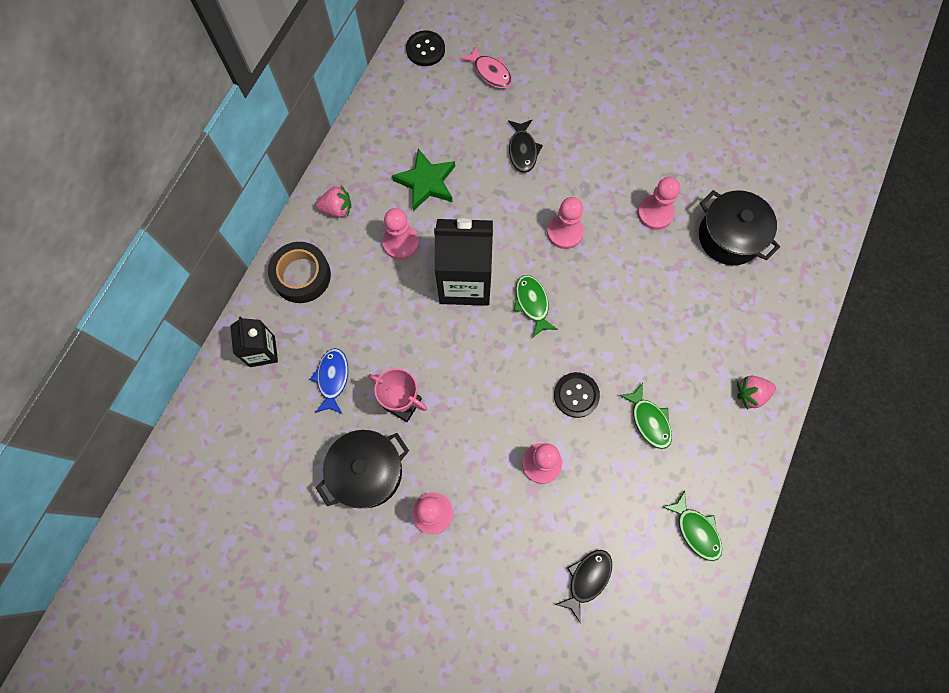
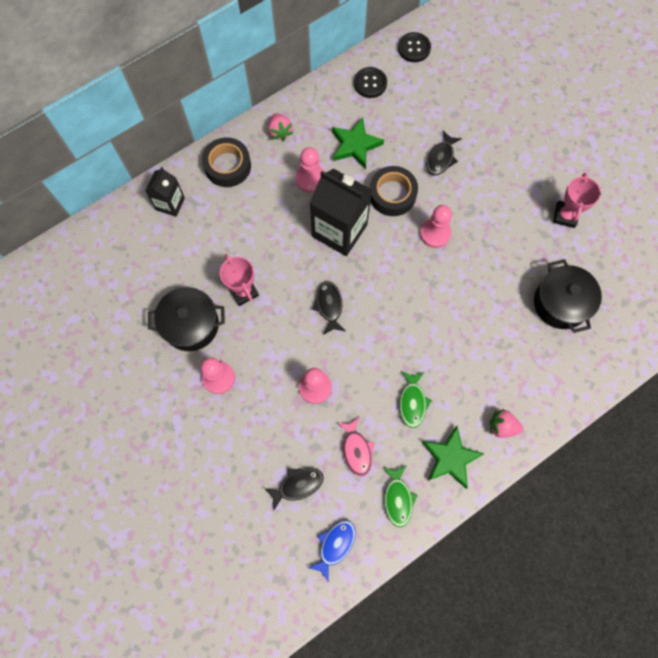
camera: 30 degrees right, 0 degrees up
(332, 379) = (206, 248): blue fish -> blue fish (335, 545)
(337, 209) = (280, 132): pink strawberry -> pink strawberry turned 45 degrees clockwise
(490, 72) = (452, 88): pink fish -> pink fish (356, 450)
(496, 214) = (392, 194): none -> black tape
(503, 368) = (329, 306): none -> black fish
(532, 303) = (378, 272): green fish -> none
(576, 395) = (370, 354): black button -> black button (370, 83)
(655, 213) = (513, 255): pink pawn -> none
(680, 146) = (565, 216): none -> pink trophy
(721, 456) = (450, 458): none -> green star

